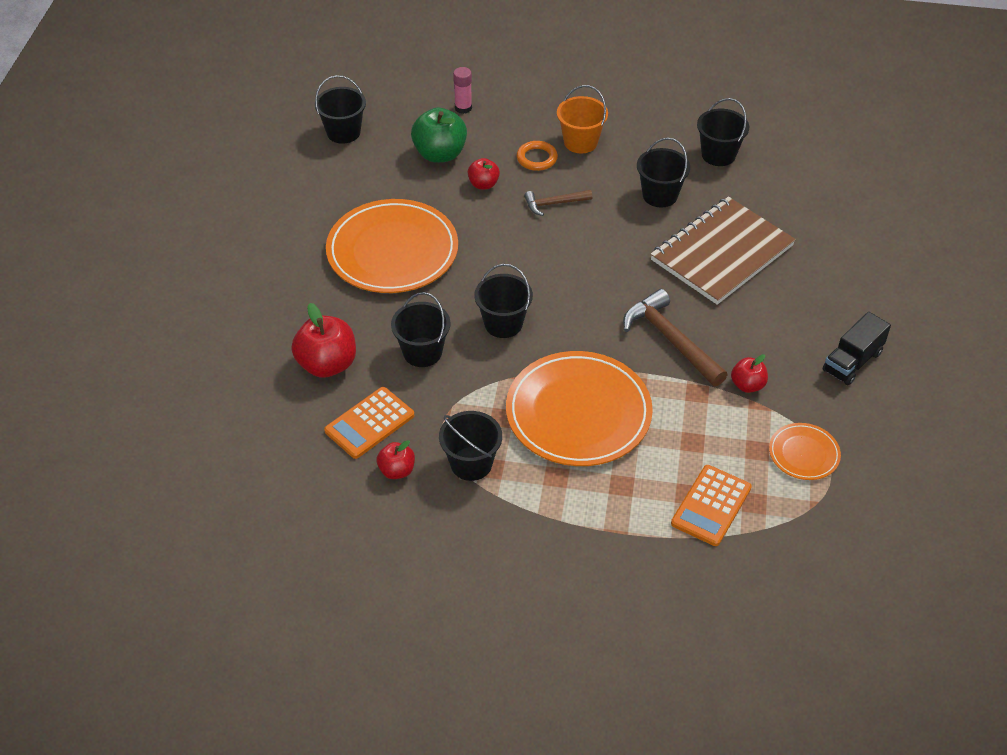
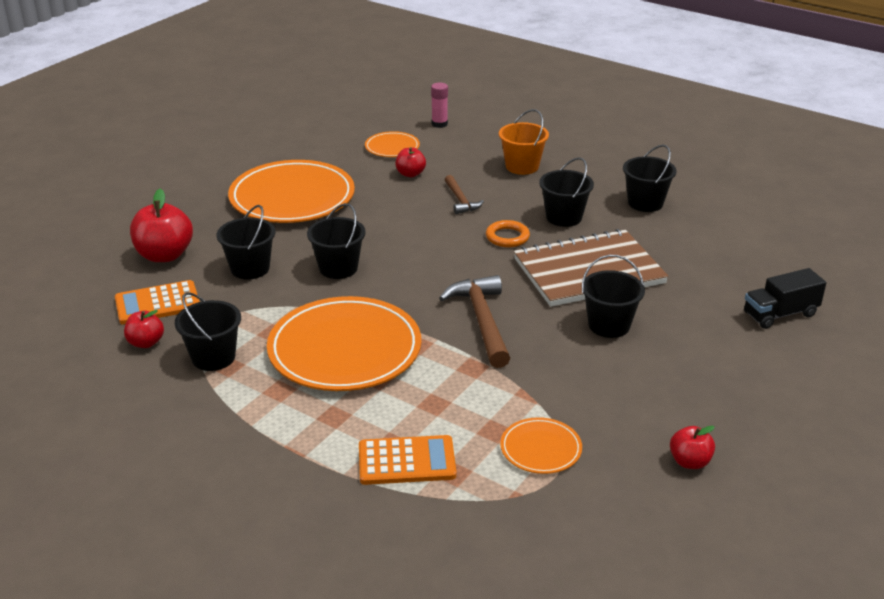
camera: 25 degrees right, 15 degrees down
(343, 132) = (327, 117): black bucket -> black bucket (609, 325)
(440, 154) = (392, 147): green apple -> orange plate
(537, 158) = (473, 168): orange ring -> orange ring (507, 237)
(554, 204) = (460, 200): brown hammer -> brown hammer turned 120 degrees counterclockwise
(711, 506) = (406, 461): orange calculator -> orange calculator turned 150 degrees counterclockwise
(747, 385) = (528, 376): red apple -> red apple (689, 462)
(852, 361) = (656, 389): black truck -> black truck (780, 314)

